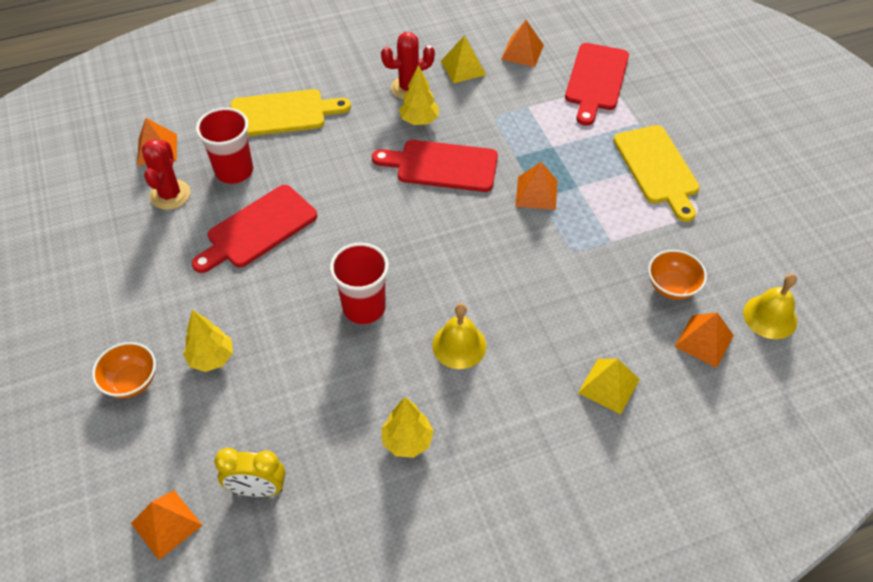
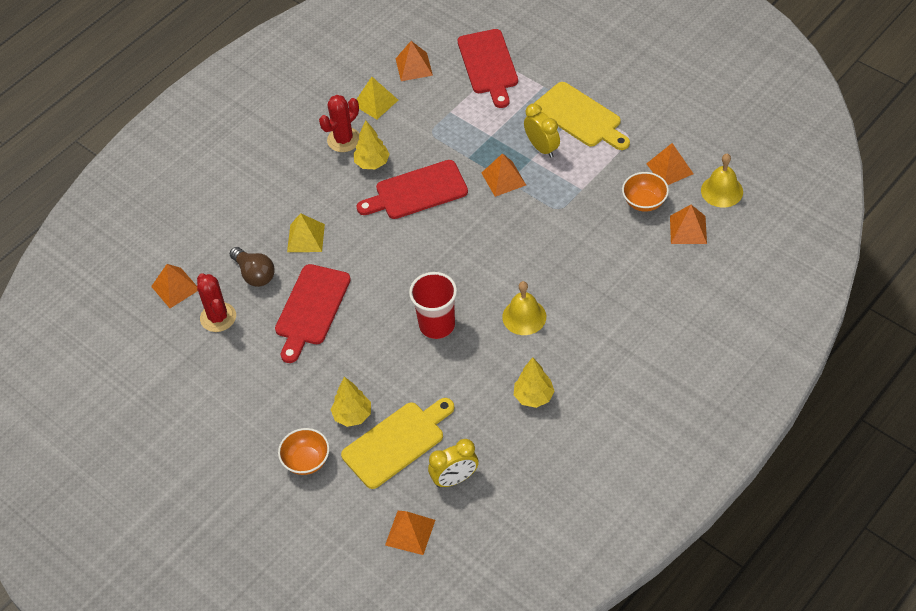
camera: 25 degrees left, 0 degrees up
(234, 171) = (254, 274): red cup -> brown light bulb
(282, 113) = (256, 209): yellow cutting board -> yellow cutting board (396, 442)
(597, 181) = (542, 148): none -> yellow clock
(608, 386) = (643, 292): yellow pyramid -> yellow pyramid (306, 238)
(723, 264) = (670, 168): none -> orange pyramid

